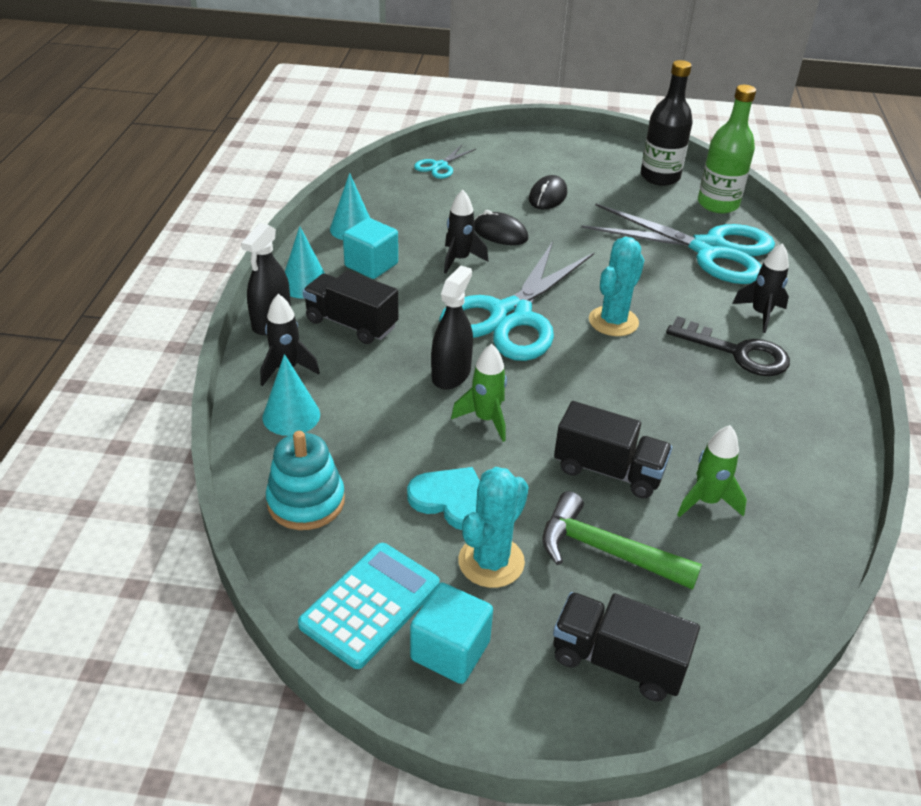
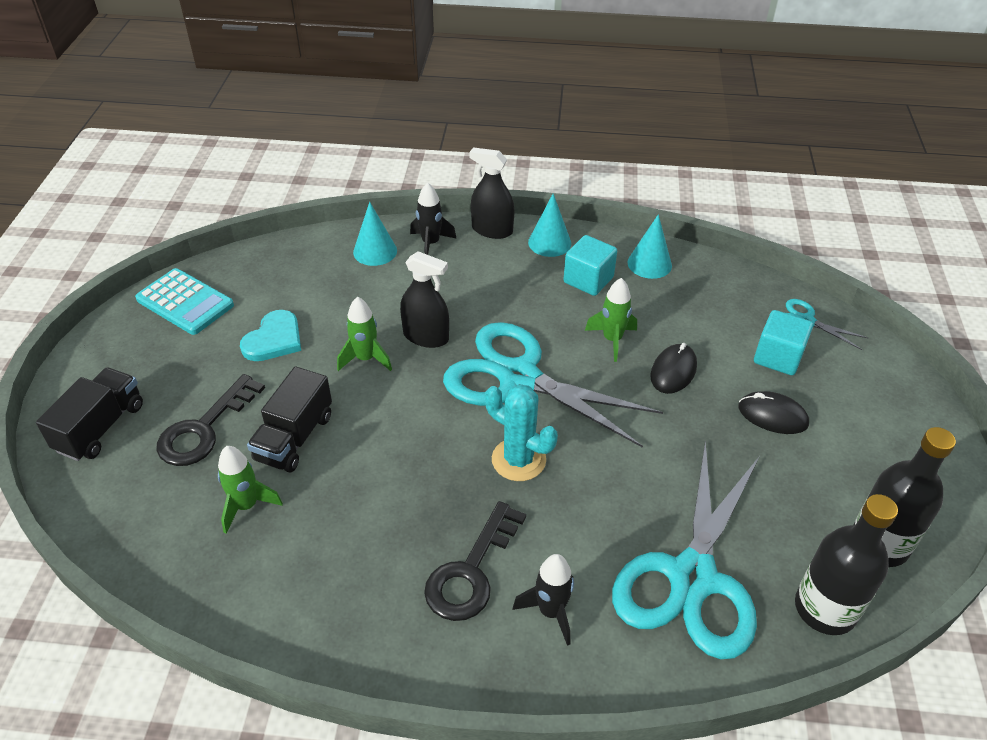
camera: 90 degrees right, 5 degrees up
(306, 501) = (284, 266): turquoise stacking toy -> none
(351, 324) = (494, 273): black truck -> none
(450, 650) = (137, 341): turquoise cube -> turquoise cube (778, 357)
(459, 260) = (612, 340): black rocket -> green rocket
(491, 562) = (208, 361): turquoise cactus -> none
(606, 551) = (204, 429): green hammer -> black key
(718, 204) = (825, 609): green bottle -> black bottle

